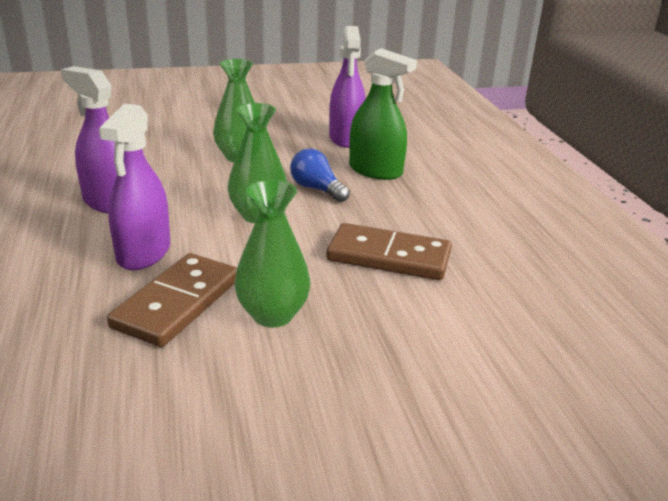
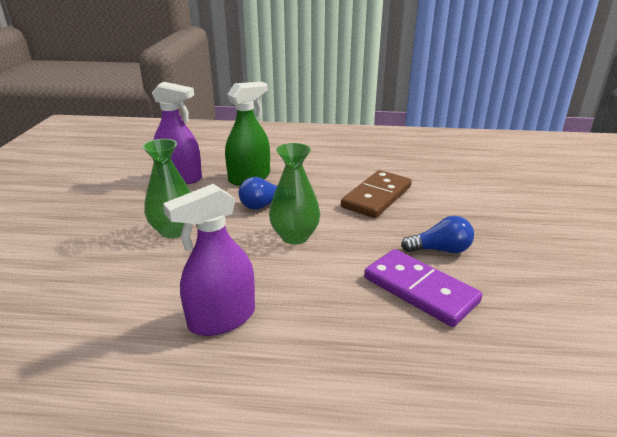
camera: 70 degrees left, 0 degrees up
(144, 253) = (336, 302): purple spray bottle -> none
(177, 303) = (420, 290): brown domino -> purple domino
(272, 315) = (440, 250): green vase -> blue light bulb

